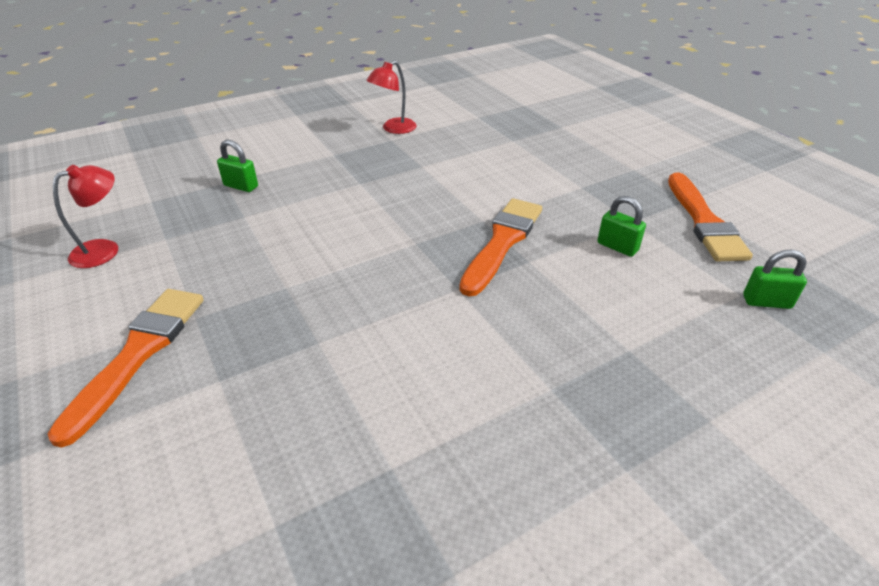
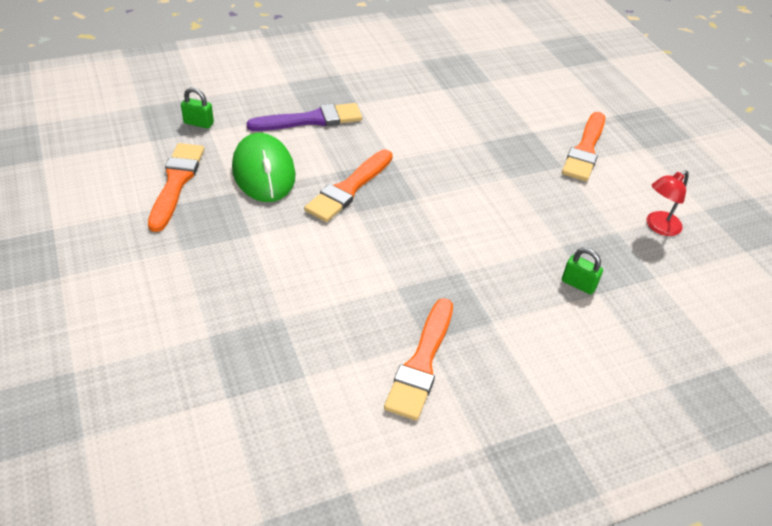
camera: 175 degrees left, 5 degrees up
(394, 129) = (421, 363): red lamp -> orange brush
(610, 337) = (311, 120): none -> purple brush
(617, 247) = (264, 172): green padlock -> green mouse

